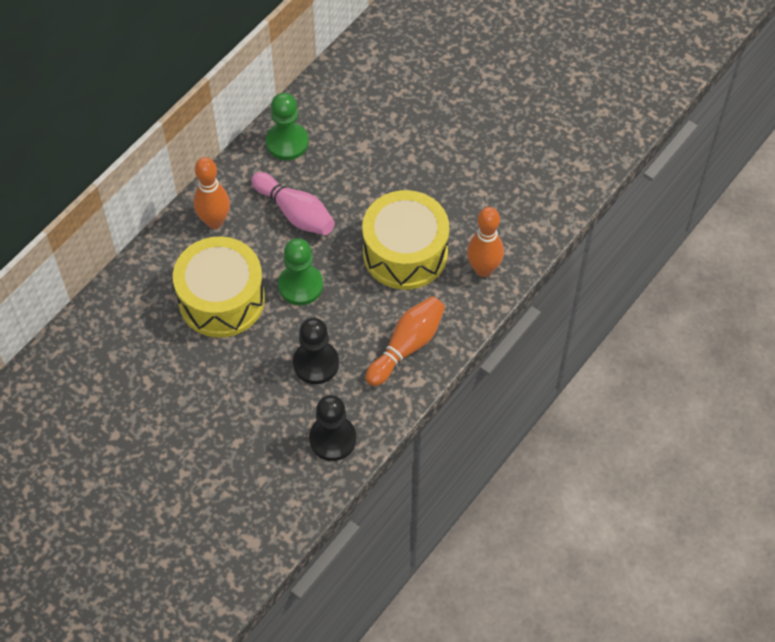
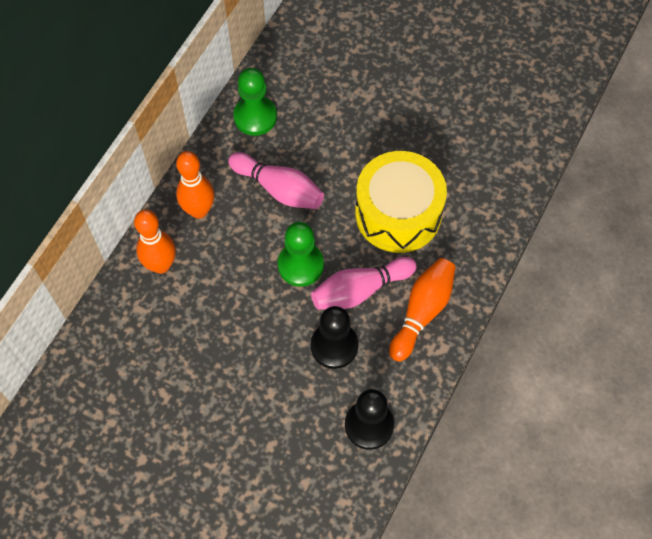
camera: 10 degrees left, 5 degrees up
(221, 299) = (223, 292): yellow drum -> none
(352, 317) = (360, 290): none -> pink bowling pin
(483, 269) = (480, 218): orange bowling pin -> orange bowling pin (161, 265)

